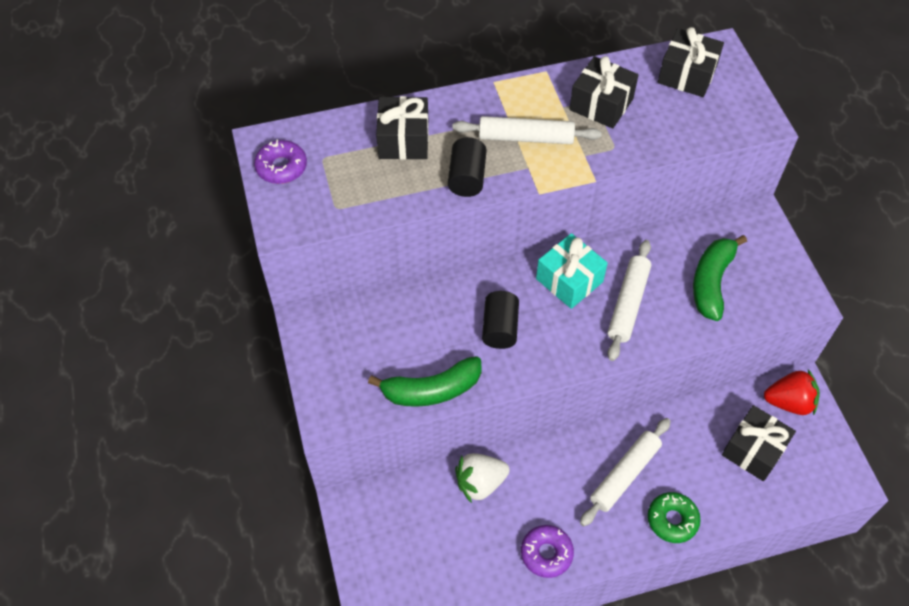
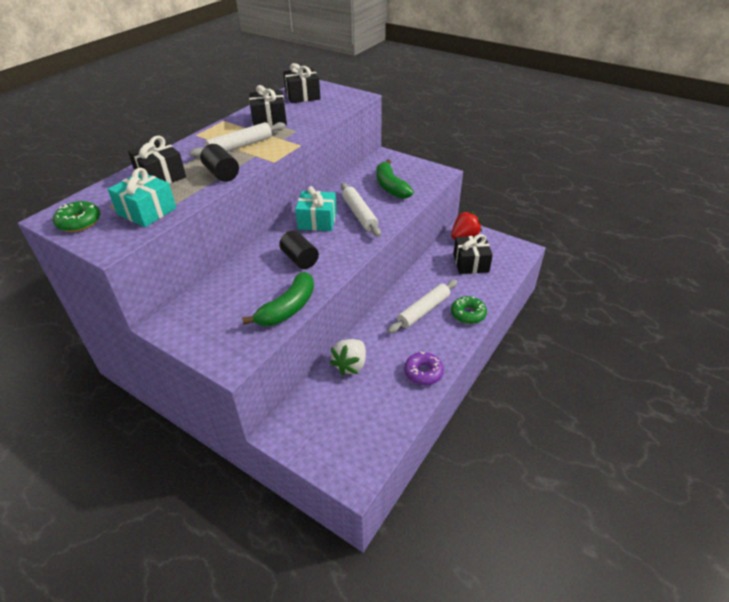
camera: 40 degrees left, 15 degrees down
(281, 167) = (79, 222): purple donut -> green donut
(350, 193) = (147, 211): none -> turquoise gift
(624, 474) = (423, 310): white rolling pin -> white rolling pin turned 45 degrees clockwise

